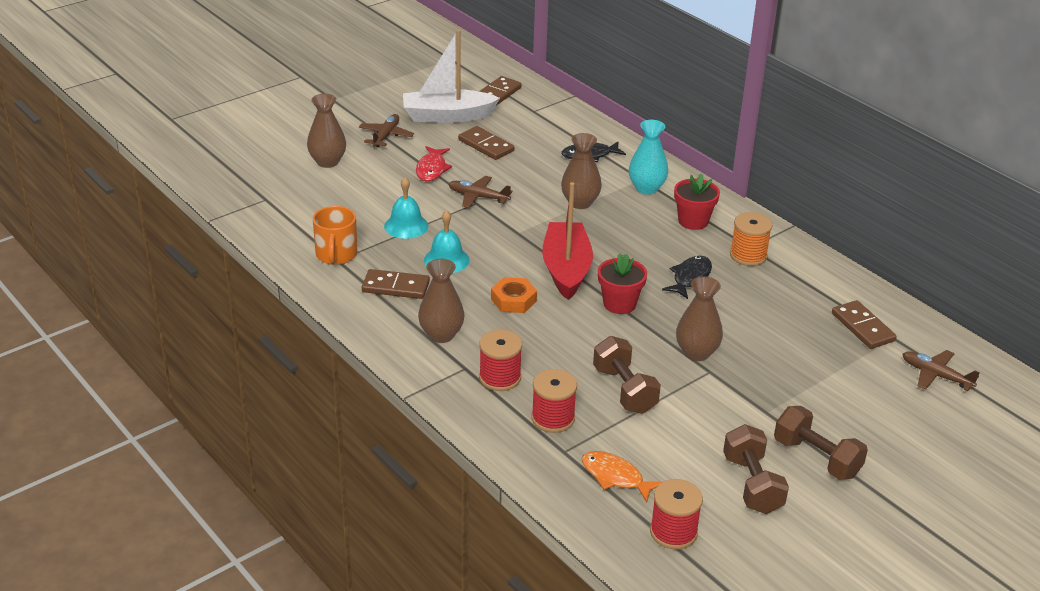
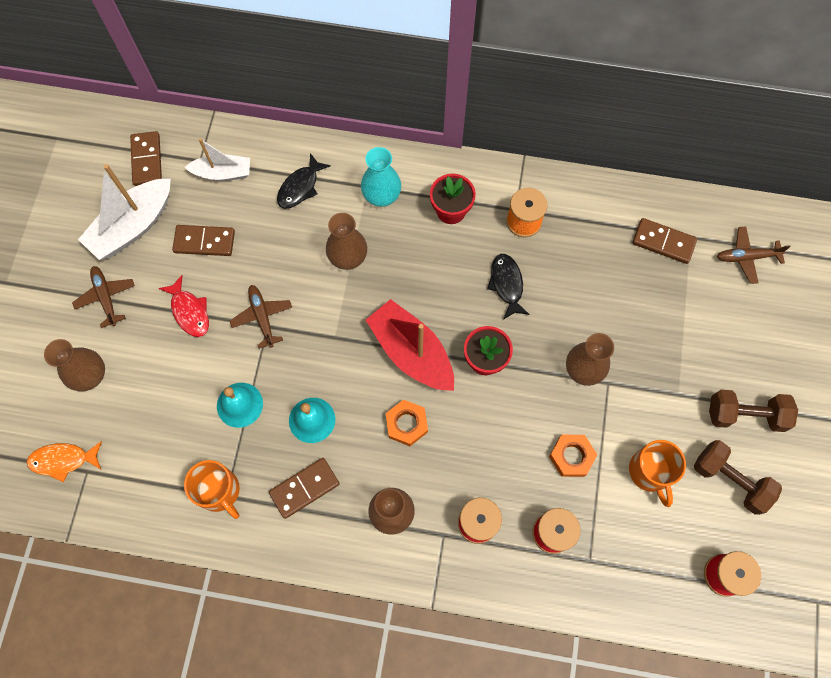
camera: 40 degrees left, 35 degrees up
(478, 197) = (262, 317): brown plane -> brown plane turned 90 degrees clockwise
(542, 123) = (223, 173): none -> white boat
(615, 477) = (644, 555): orange fish -> orange fish (63, 460)
(624, 390) = (571, 456): brown dumbbell -> orange nut
(683, 437) = (650, 472): none -> orange mug

